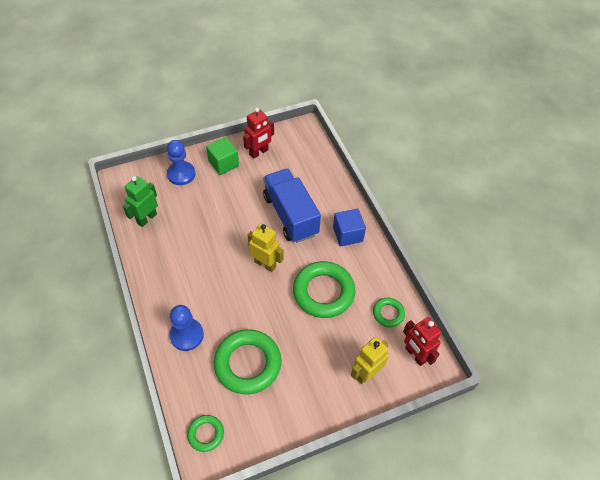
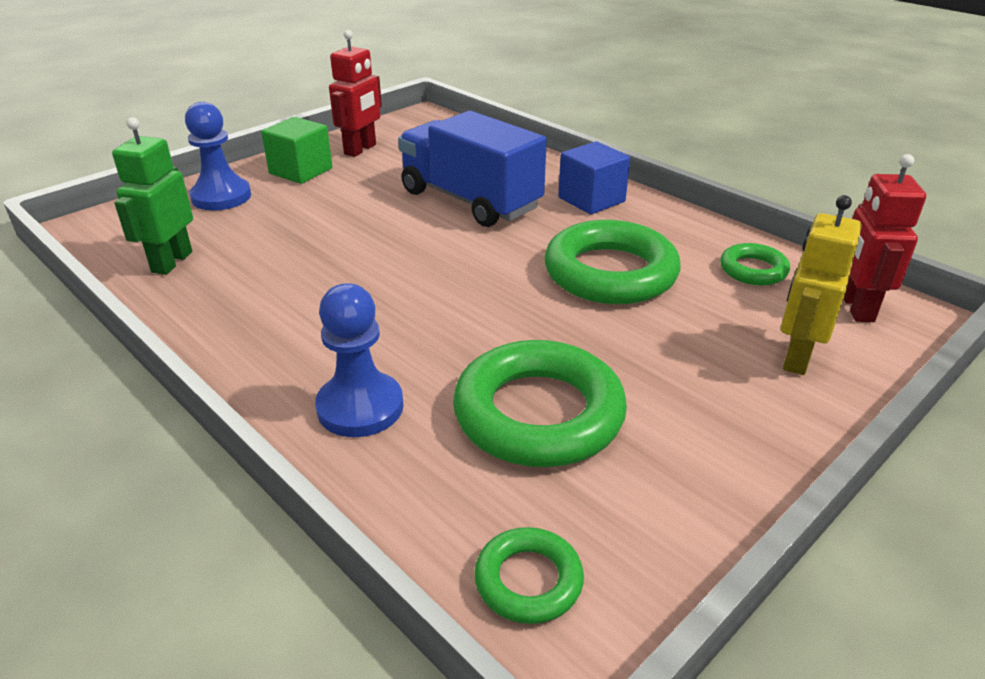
camera: 20 degrees left, 20 degrees down
(265, 264) = (467, 265): yellow robot -> none
(415, 355) = (856, 308): red robot -> red robot turned 60 degrees clockwise

